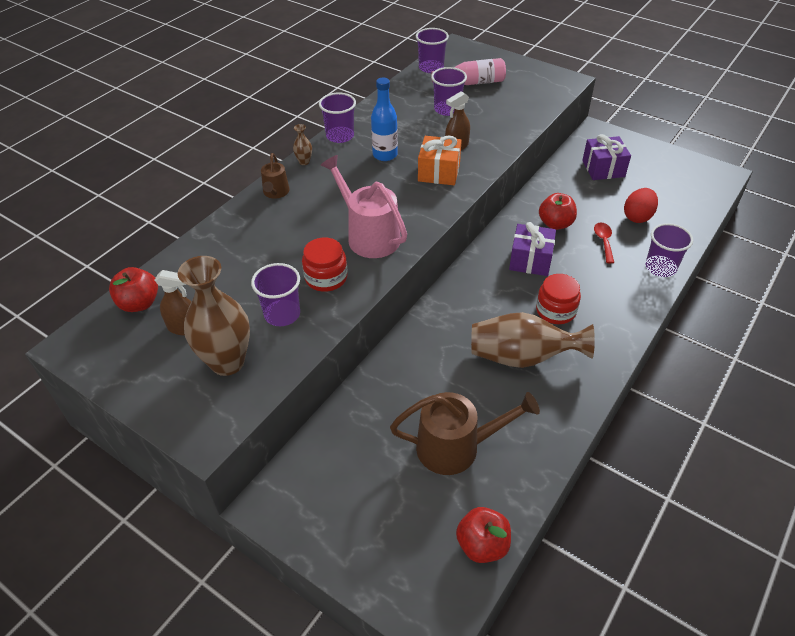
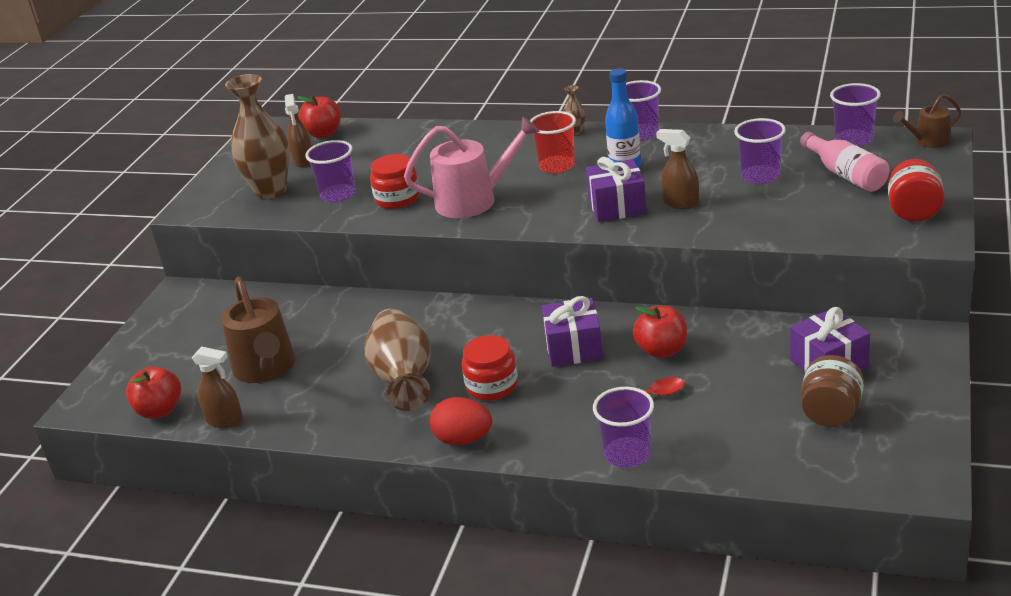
camera: 75 degrees right, 15 degrees down
(275, 192) = (512, 135): brown watering can -> brown watering can (928, 141)
(351, 183) = (557, 166): none -> red cup
(369, 236) = (474, 200): pink watering can -> pink watering can turned 45 degrees clockwise
(439, 172) = (617, 206): orange gift -> purple gift
(523, 490) = (225, 420): none -> brown spray bottle
(533, 77) = (914, 212): none -> red jar
(637, 217) = (731, 415): red egg -> red egg (463, 440)
(651, 183) = (830, 414): none -> brown jar

